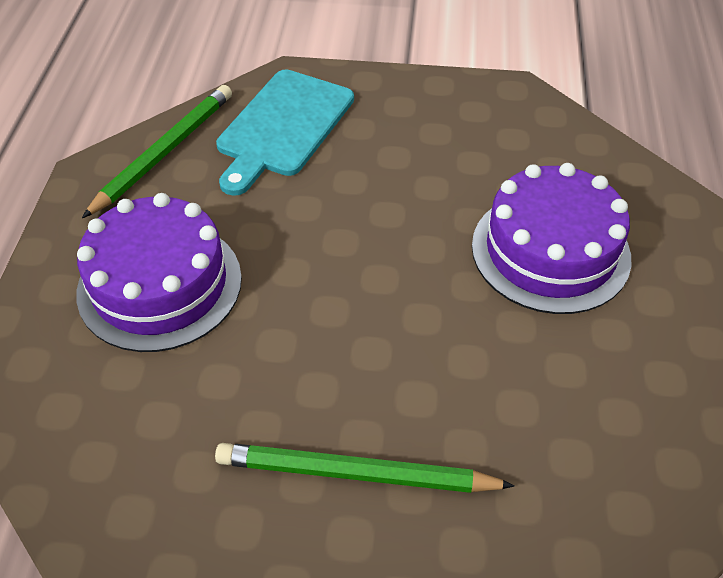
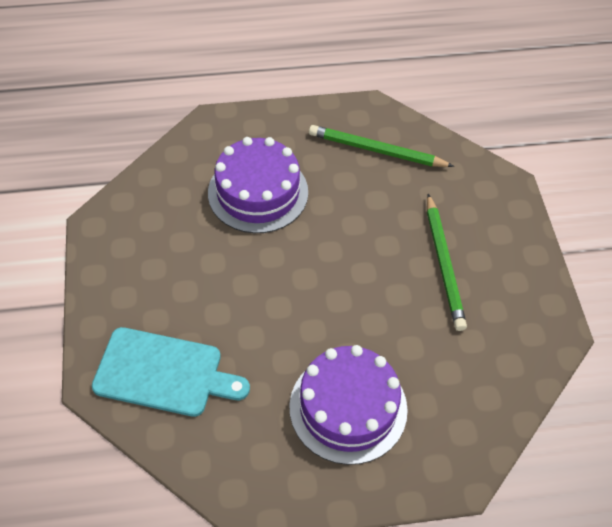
camera: 105 degrees left, 5 degrees up
(164, 152) = (211, 454): green pencil -> green pencil (377, 150)

